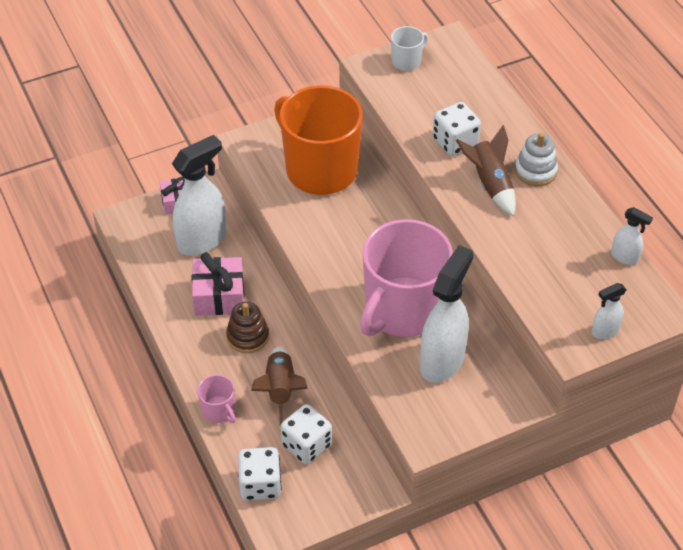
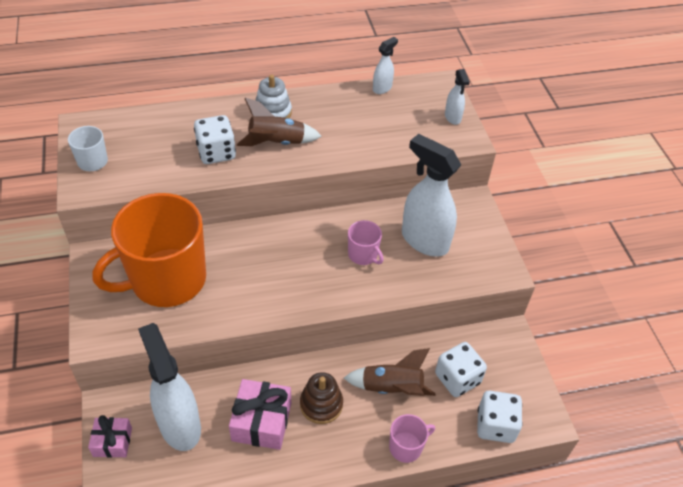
camera: 80 degrees left, 0 degrees up
(402, 310) = (363, 255): pink mug -> pink mug, size x0.42

